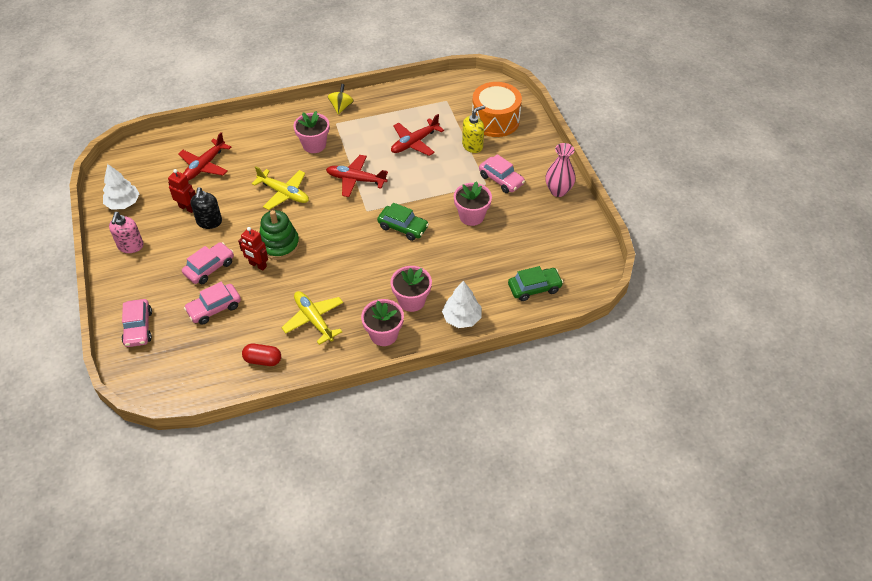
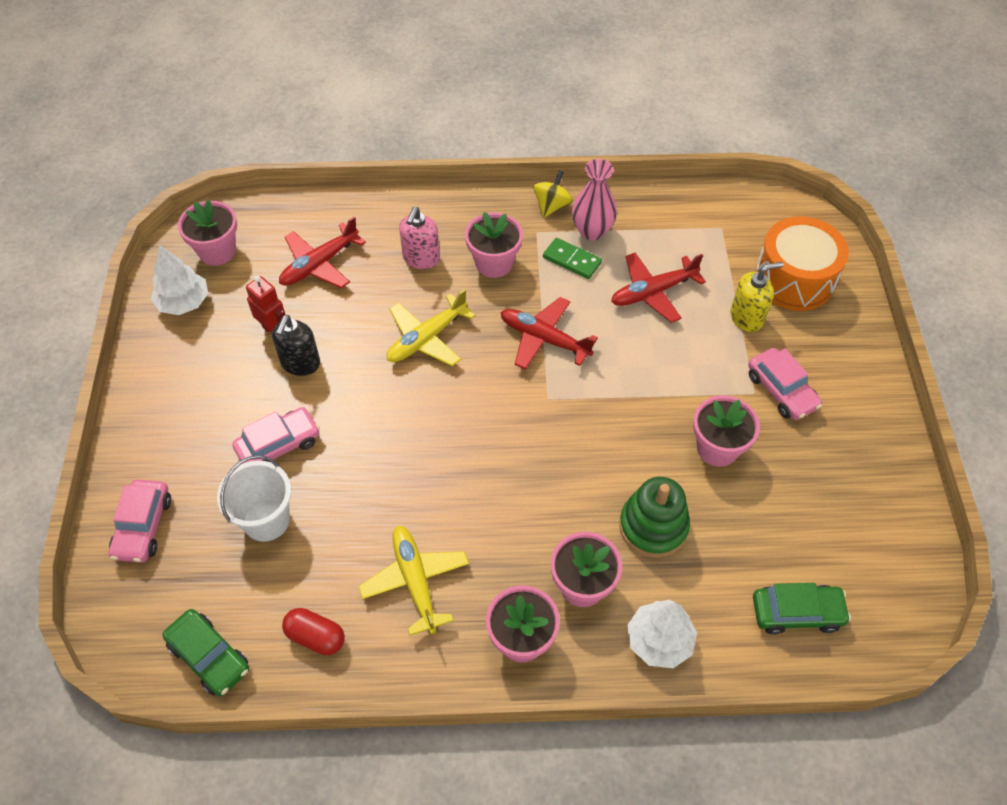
camera: 15 degrees right, 5 degrees up
(130, 246) = (173, 378): pink soap dispenser -> pink soap dispenser (421, 258)
(136, 171) = (217, 251): none -> pink flower pot
(214, 308) = (266, 520): pink car -> white bucket
(257, 265) = (353, 458): red robot -> none
(279, 245) = (396, 429): green stacking toy -> green stacking toy (653, 526)
(284, 193) = (426, 338): yellow plane -> yellow plane turned 90 degrees clockwise
(361, 134) = (572, 260): none -> green domino
(403, 227) = (599, 442): green car -> green car (209, 657)
(558, 191) = (875, 433): pink vase -> pink vase (592, 231)

